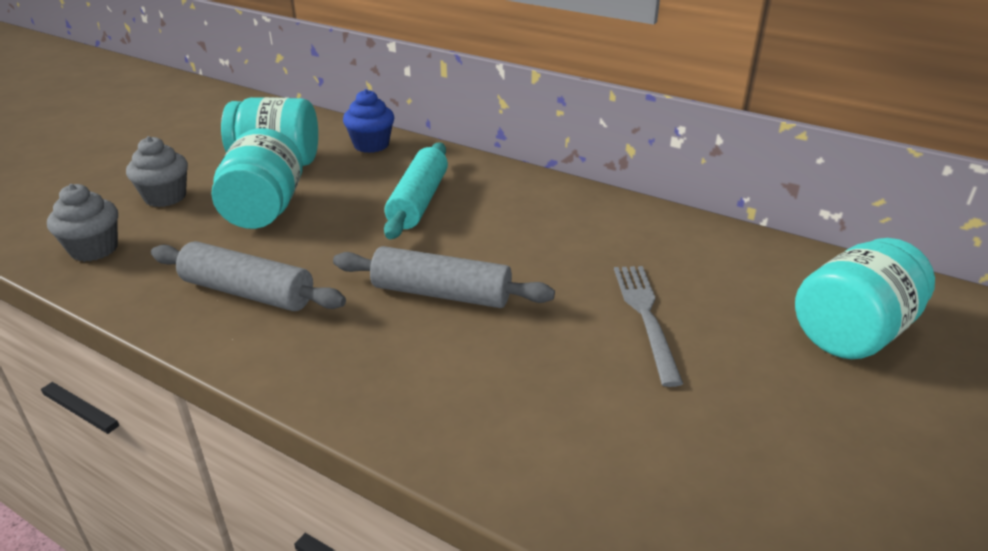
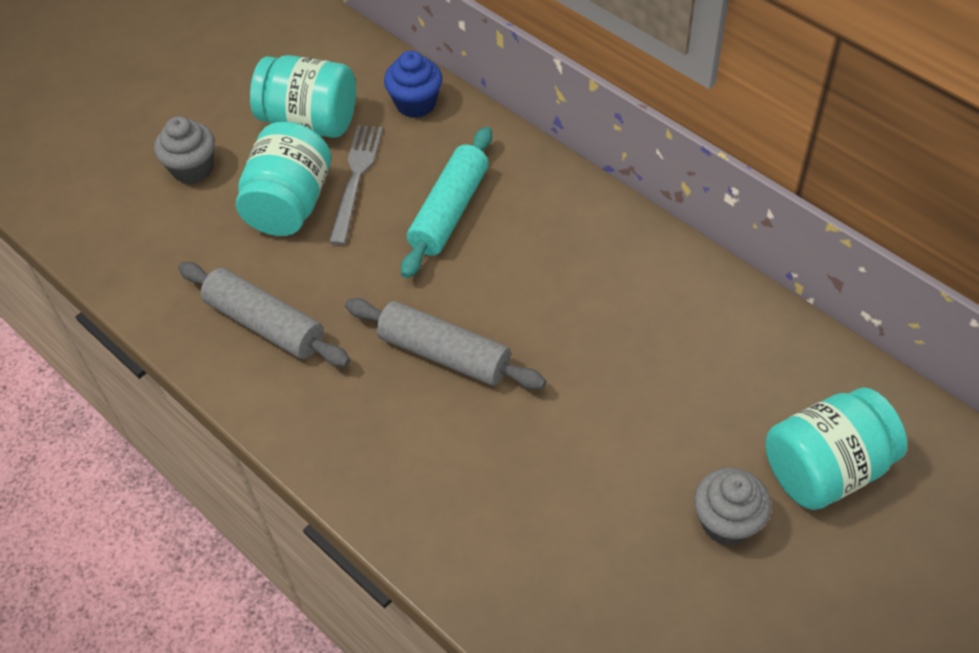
camera: 15 degrees right, 20 degrees up
(94, 249) = (126, 241): grey cupcake -> grey cupcake (727, 522)
(646, 316) = (631, 415): grey fork -> grey fork (356, 179)

